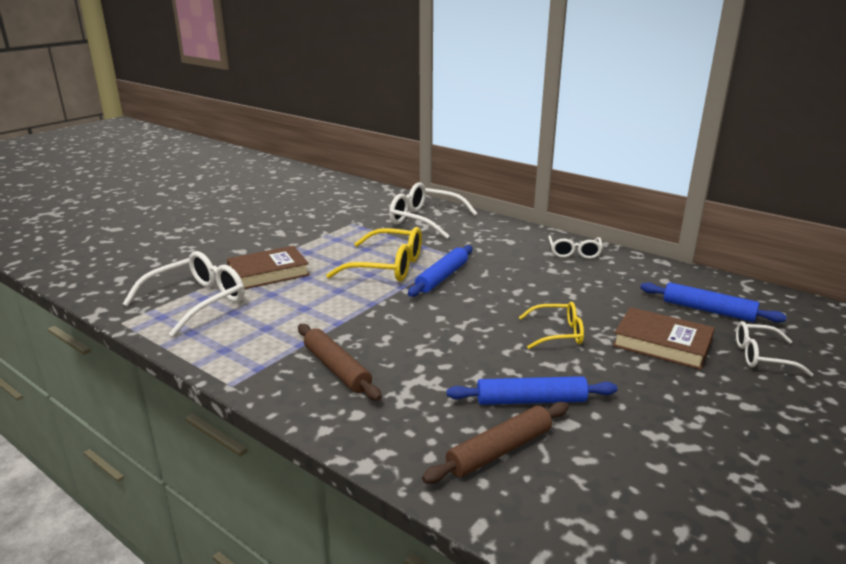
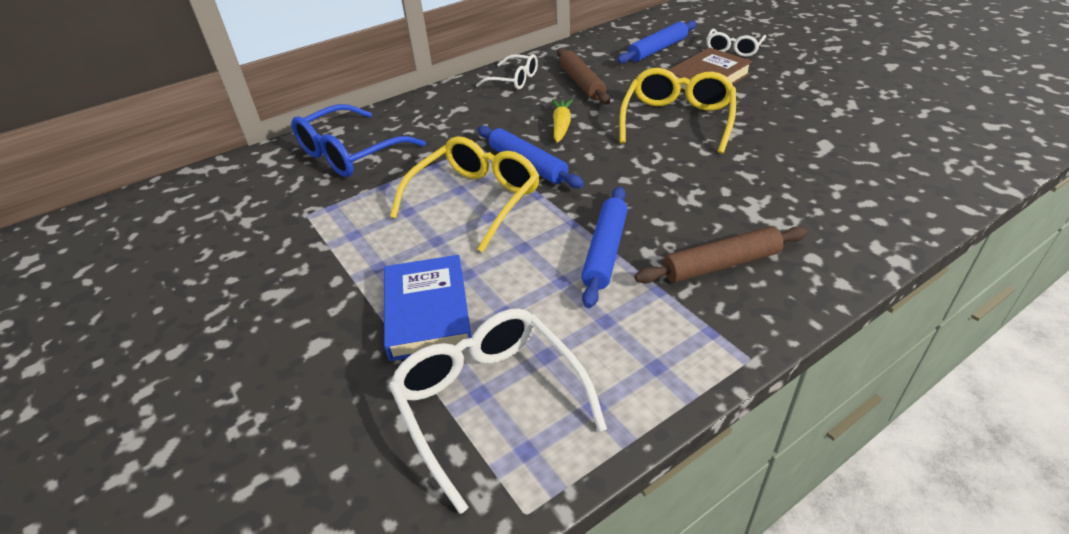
camera: 70 degrees left, 15 degrees up
(268, 273) = (427, 312): brown book -> blue book
(425, 220) = (350, 153): white glasses -> blue glasses
(499, 450) = (866, 182): brown rolling pin -> brown rolling pin (581, 83)
(509, 282) = (561, 126): none -> yellow carrot
(531, 400) = (791, 154): blue rolling pin -> blue rolling pin (605, 251)
(557, 333) = (677, 120): yellow glasses -> yellow glasses, size x1.67

